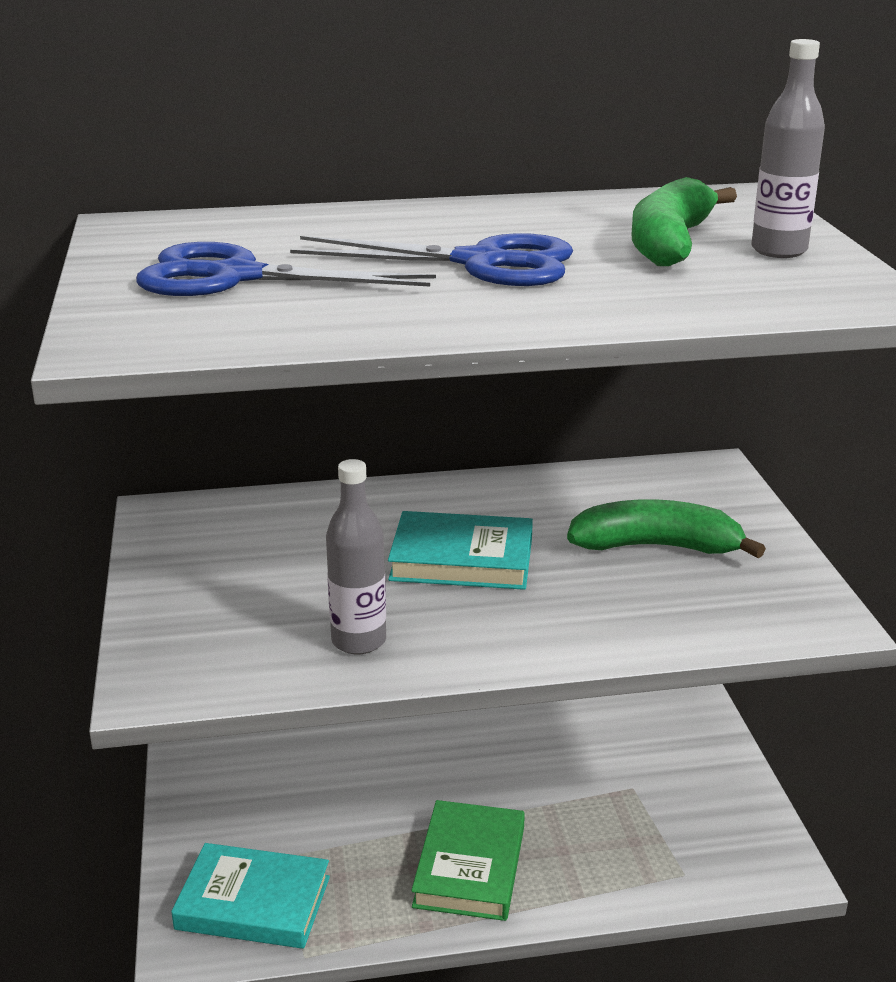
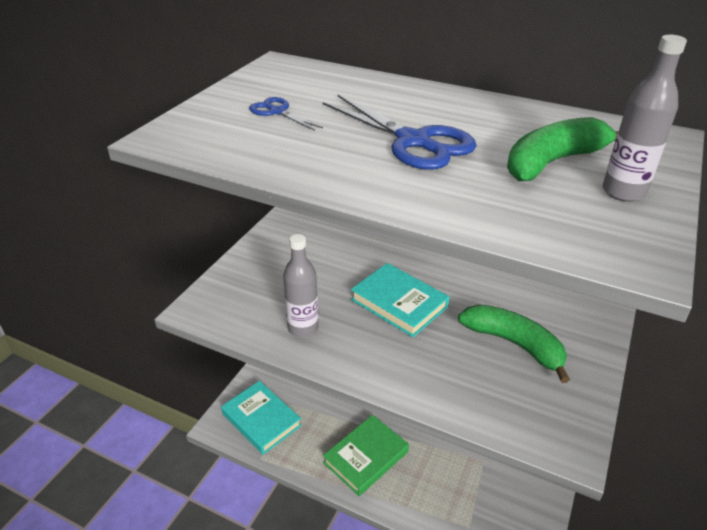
camera: 35 degrees right, 10 degrees up
(236, 277) = (277, 112): blue scissors -> blue scissors, size x0.52

